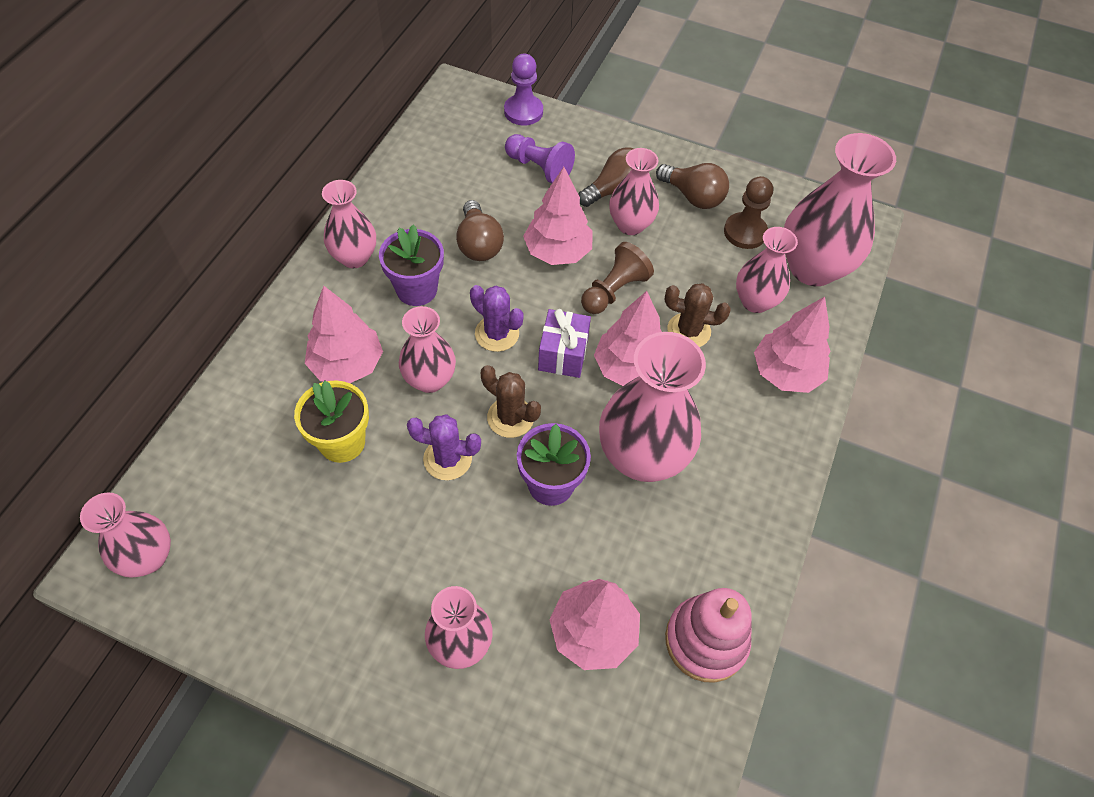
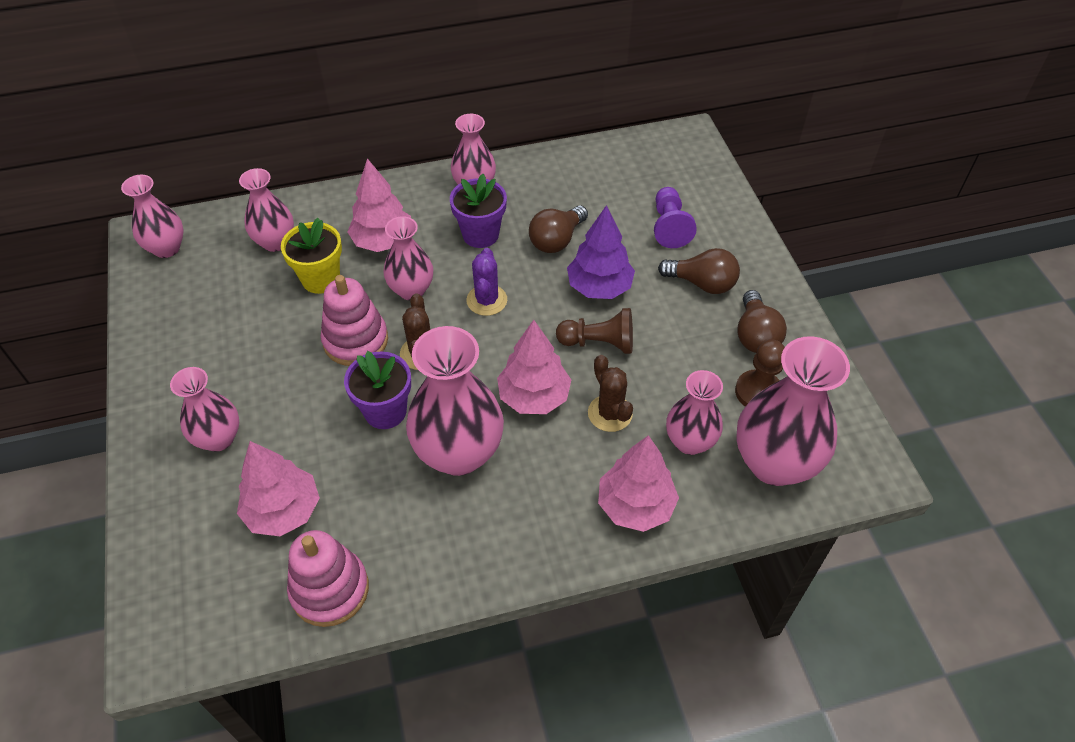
camera: 55 degrees right, 5 degrees down
(447, 459) = (355, 340): purple cactus -> pink stacking toy
(523, 111) = (715, 183): purple pawn -> none
(557, 252) = (599, 287): pink tree -> purple tree
(563, 354) = (506, 348): purple gift -> none
(630, 225) = (677, 313): pink vase -> pink vase (275, 242)

